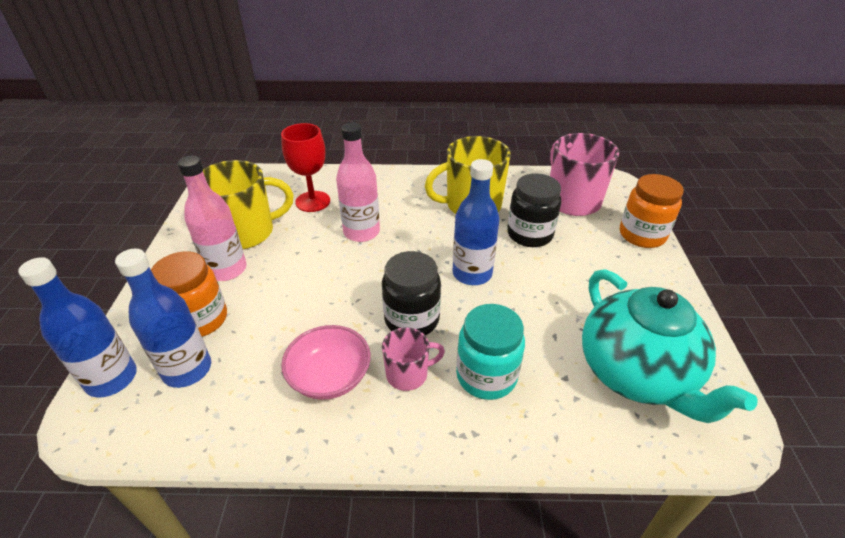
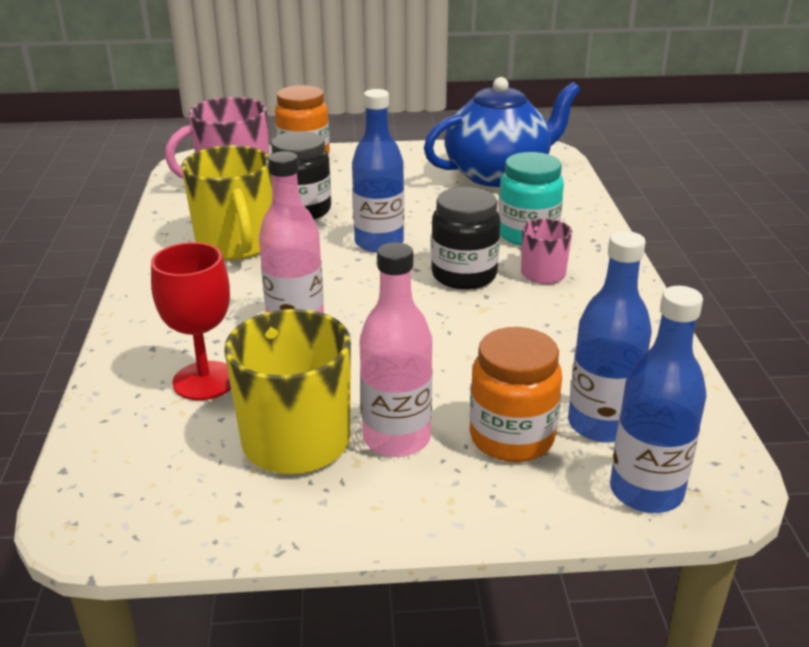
camera: 95 degrees left, 10 degrees down
(330, 377) = (565, 317): pink bowl -> none
(636, 373) = (498, 174): turquoise teapot -> blue teapot

